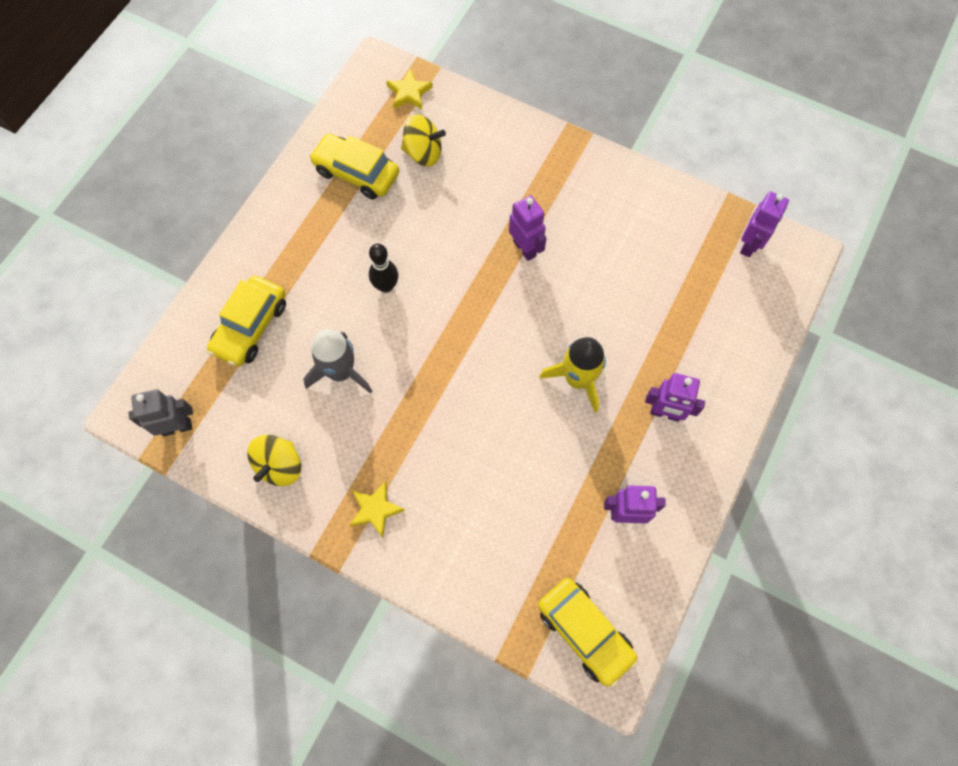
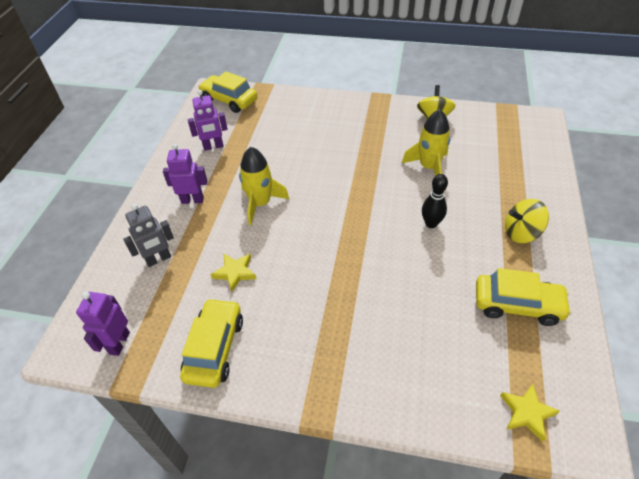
camera: 165 degrees right, 20 degrees down
(177, 427) = (508, 119): grey robot -> grey robot (158, 259)
(250, 327) = (509, 175): yellow car -> yellow car (215, 348)
(340, 372) = (429, 167): grey rocket -> yellow rocket
(375, 510) = (365, 115): yellow star -> yellow star (235, 273)
(423, 153) = (468, 344): yellow spinning top -> yellow spinning top (521, 233)
(525, 248) = (331, 281): purple robot -> none

